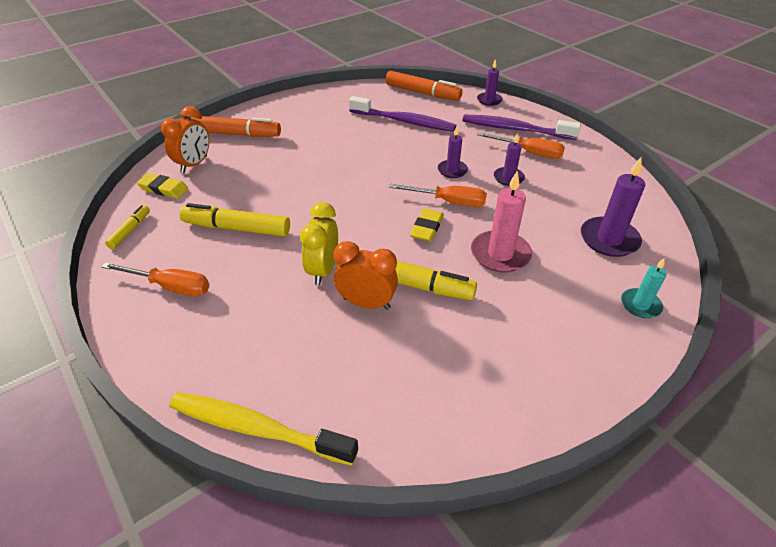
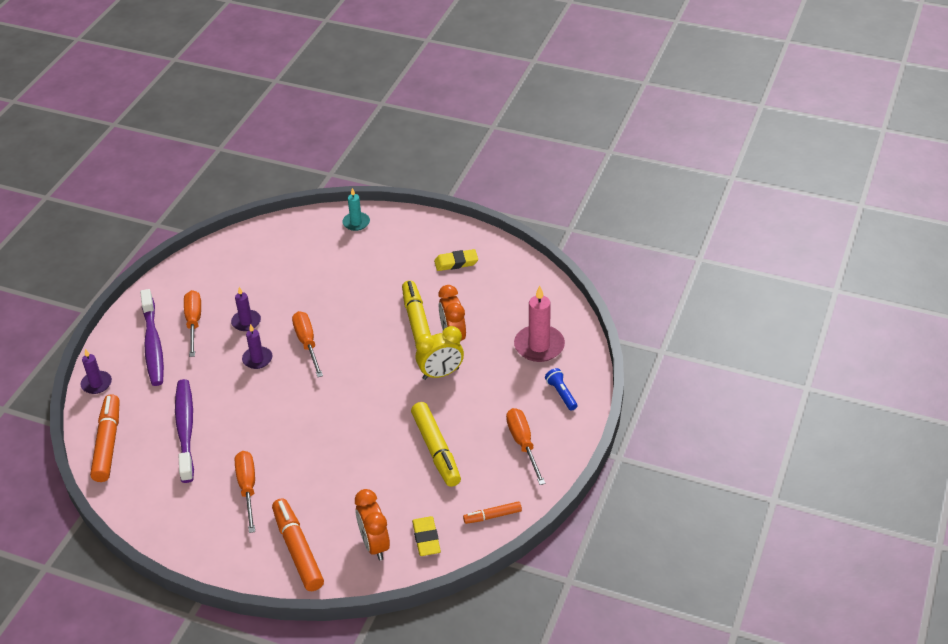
camera: 120 degrees left, 0 degrees up
(130, 230) = (492, 516): yellow marker -> orange marker
(190, 353) = (561, 394): none -> blue flashlight
(194, 164) = (374, 545): orange clock -> orange clock turned 105 degrees counterclockwise
(257, 428) = (577, 335): yellow toothbrush -> none
(316, 130) = (247, 488): none -> orange screwdriver
(426, 228) = (351, 342): yellow eraser -> yellow eraser (456, 262)
(500, 254) = (352, 294): pink candle -> pink candle (539, 346)
(609, 239) = (295, 249): purple candle -> none

